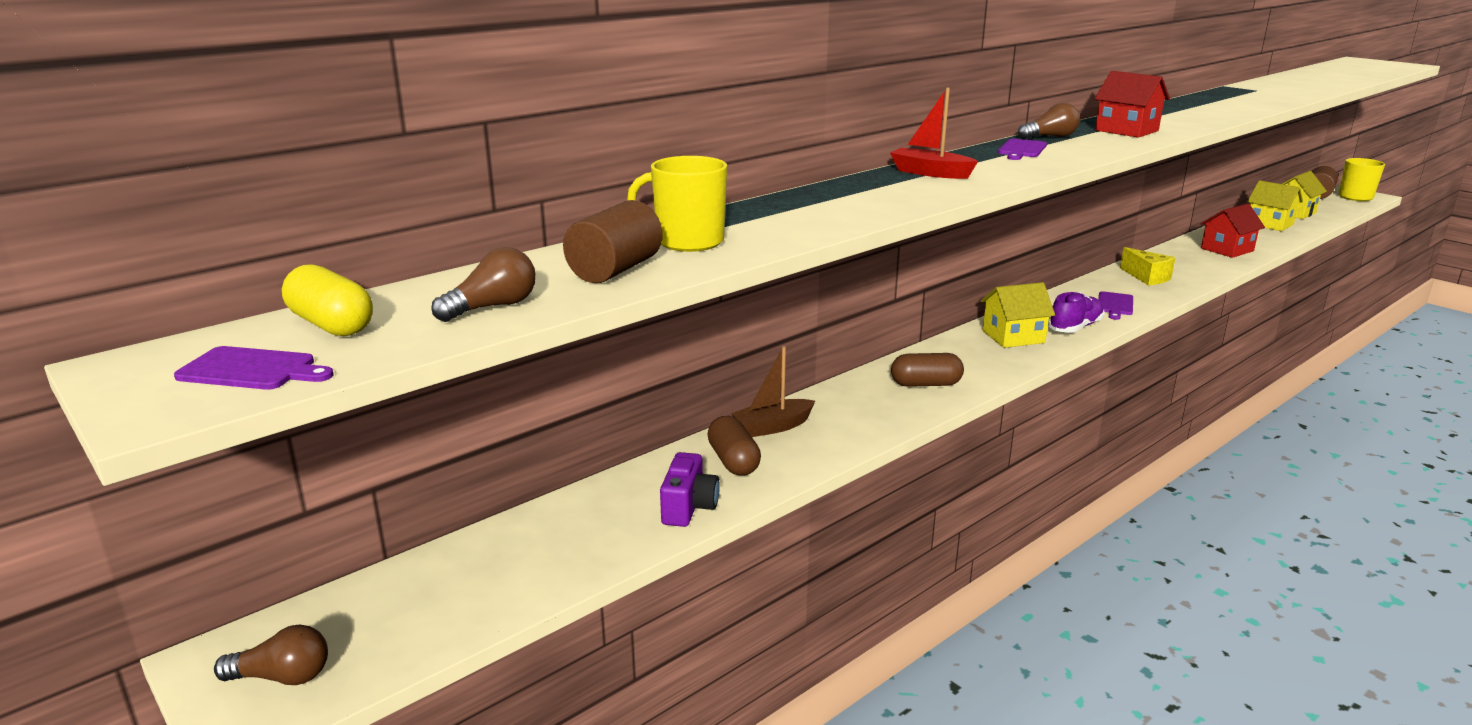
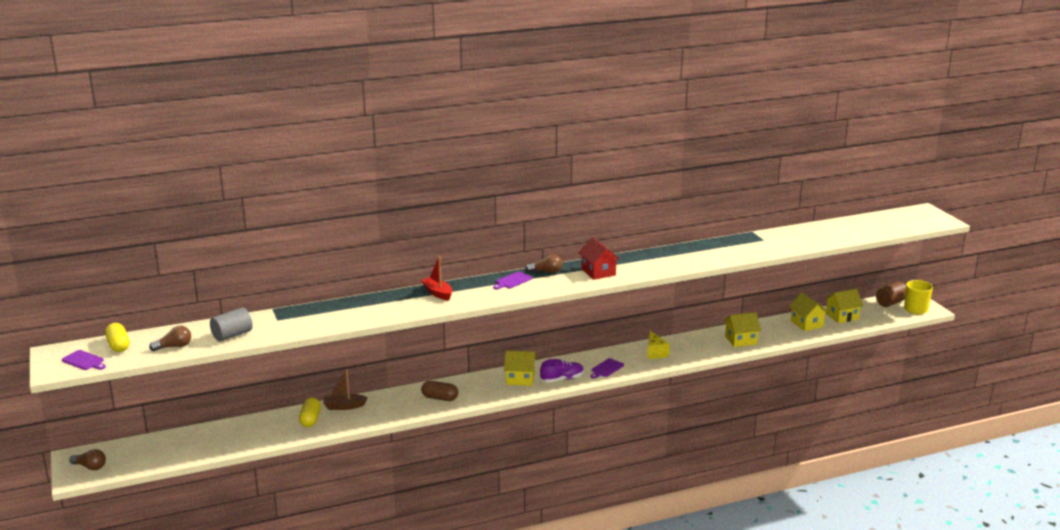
camera: 20 degrees right, 0 degrees up
(615, 270) = (232, 335): brown cylinder -> grey cylinder
(687, 242) = (275, 323): yellow mug -> none
(689, 507) = (273, 436): purple camera -> none
(733, 461) = (310, 419): brown capsule -> yellow capsule
(1227, 250) = (741, 340): red house -> yellow house

